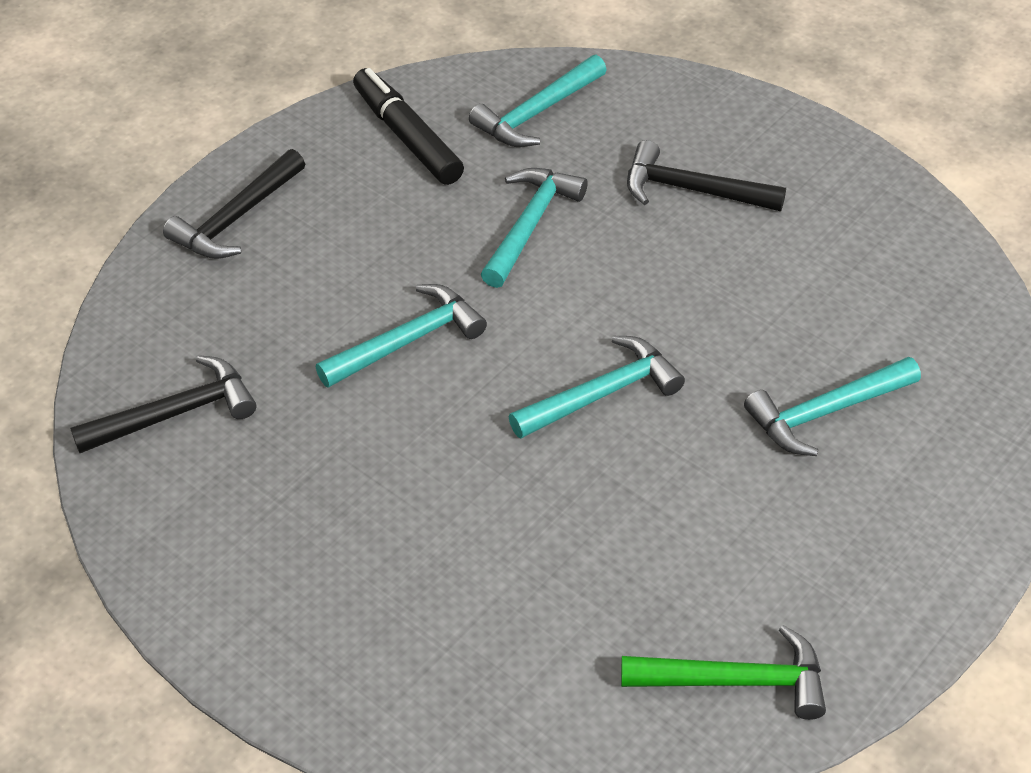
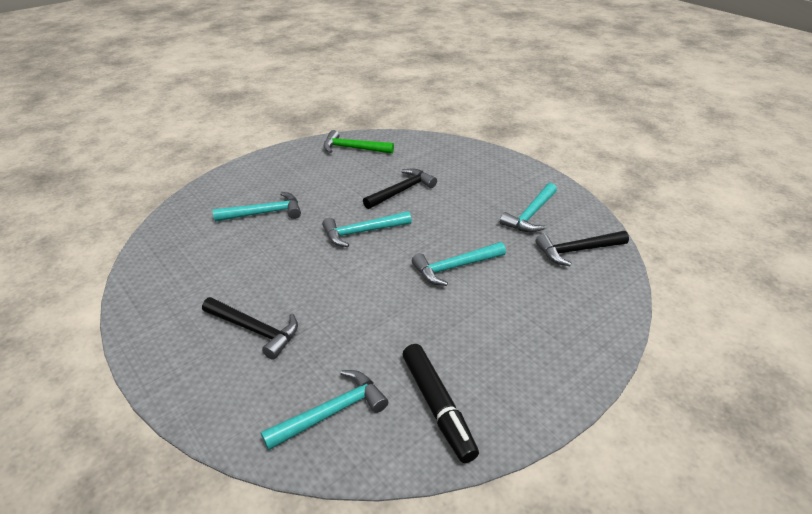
camera: 170 degrees left, 10 degrees down
(236, 218) = (563, 356): black hammer -> black hammer (402, 191)
(530, 225) = (368, 322): turquoise hammer -> turquoise hammer (530, 215)

